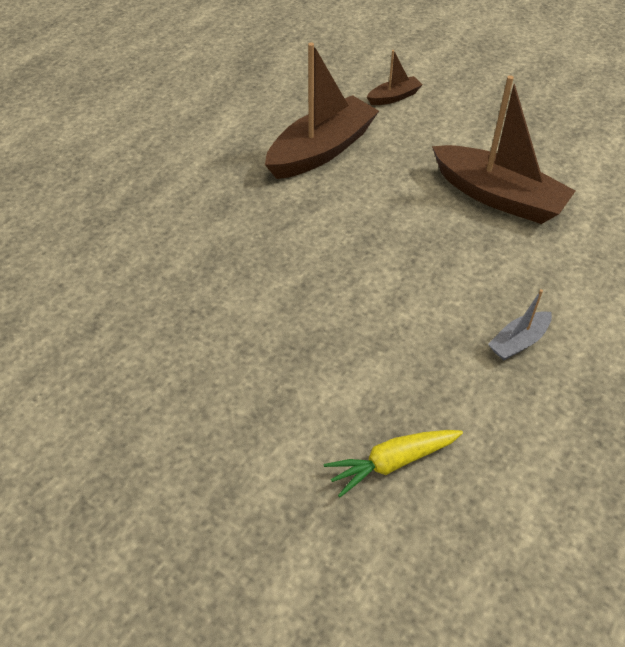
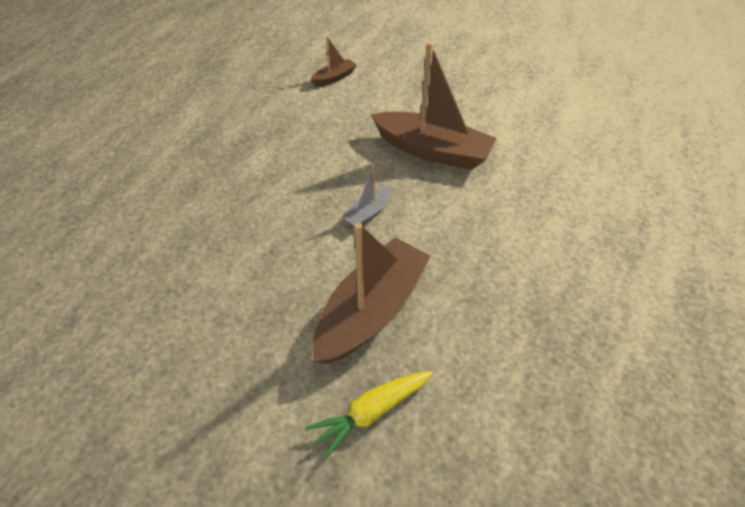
camera: 10 degrees left, 0 degrees up
(321, 150) = (276, 129): brown boat -> brown boat (371, 310)
(518, 342) = (469, 277): grey boat -> grey boat (369, 213)

